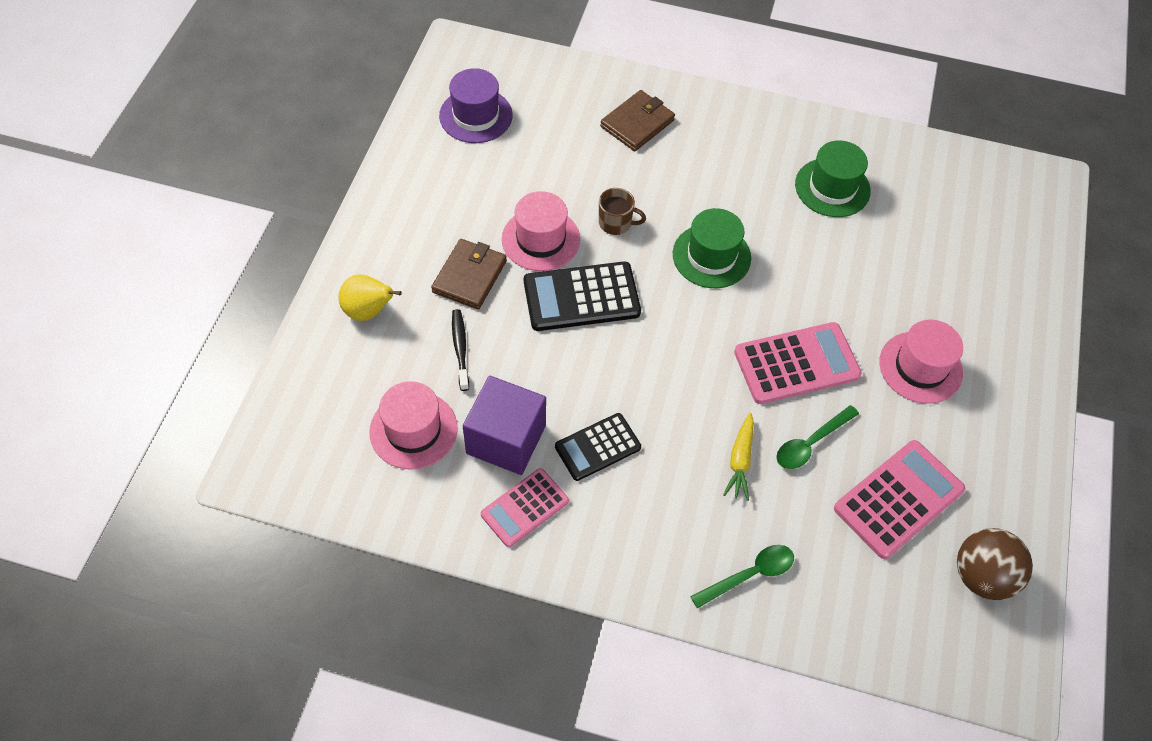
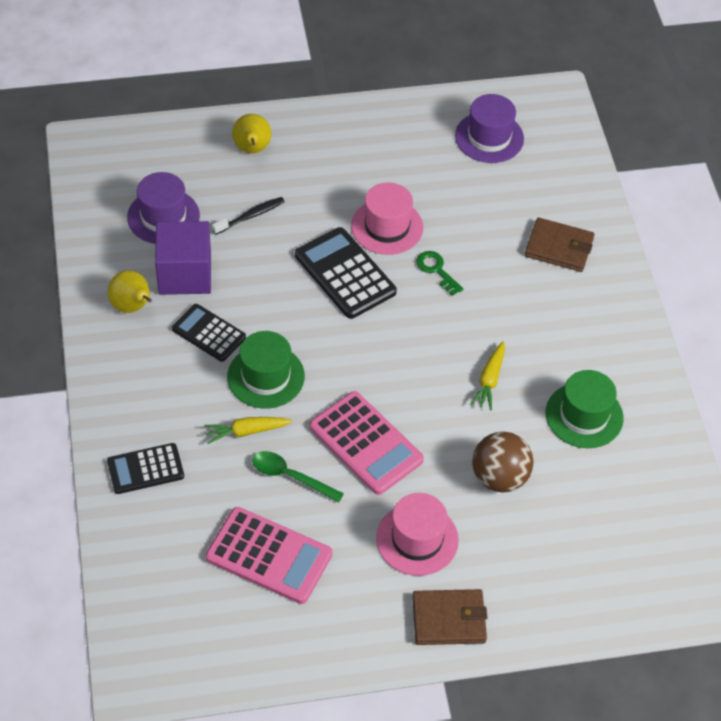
camera: 65 degrees right, 5 degrees down
(413, 430) = (163, 216): pink hat -> purple hat
(469, 276) = (321, 196): brown wallet -> brown wallet (449, 619)
(524, 508) = (132, 306): pink calculator -> yellow pear
(616, 223) = (436, 270): brown mug -> green key
(711, 256) = (444, 348): green hat -> green hat (266, 376)
(749, 575) = (145, 469): green spoon -> black calculator
(764, 238) = (489, 380): none -> yellow carrot
(982, 576) = (225, 637): brown ball -> brown ball (499, 477)

